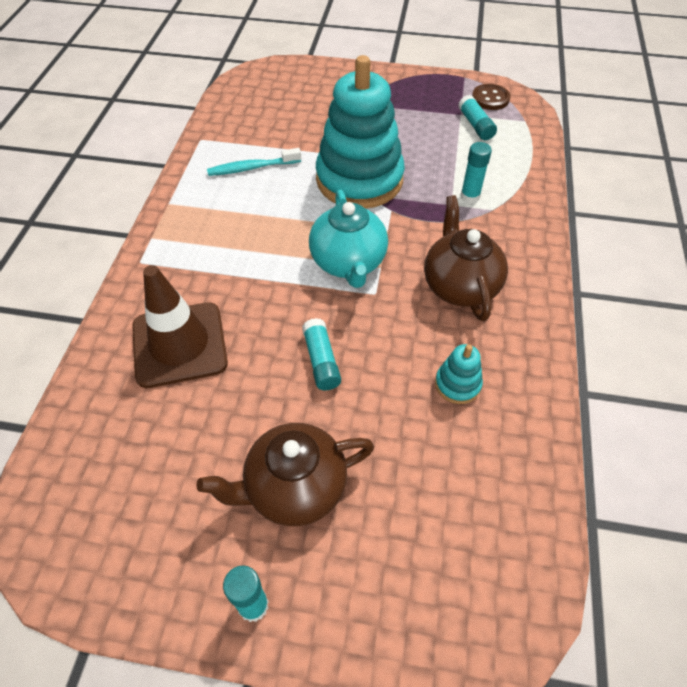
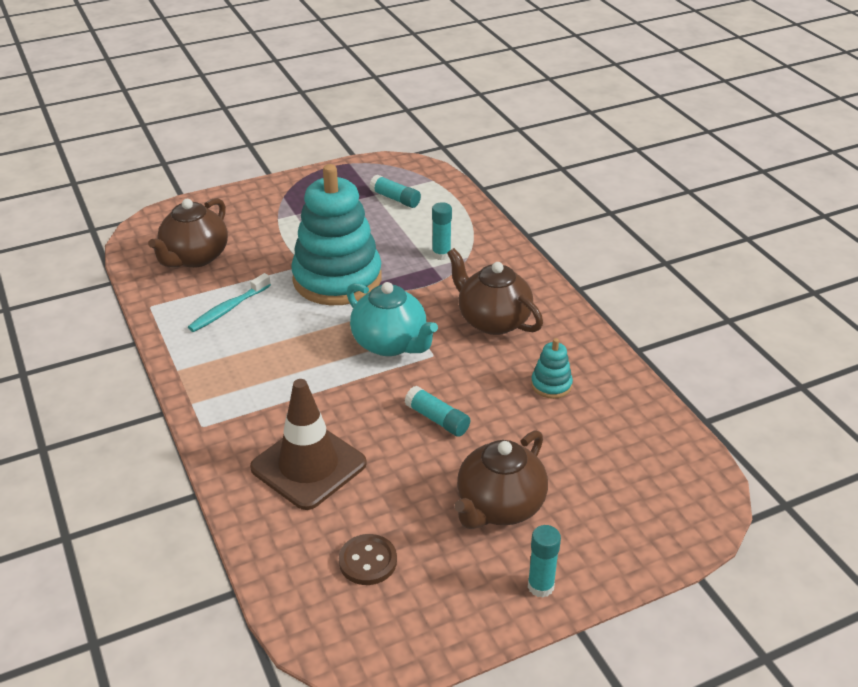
camera: 35 degrees left, 15 degrees down
(269, 112) = (195, 258): none -> brown teapot
(490, 98) = (388, 173): brown button -> brown button (368, 561)

